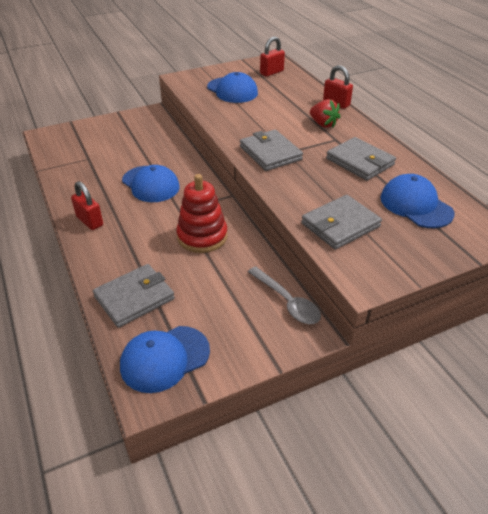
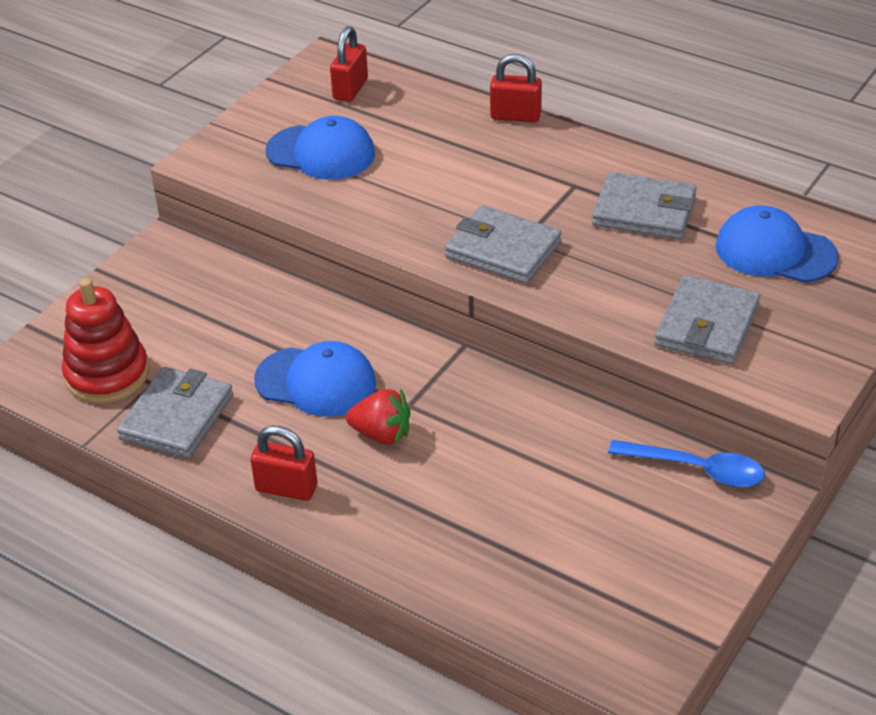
camera: 30 degrees left, 0 degrees up
(134, 298) = (487, 567): grey wallet -> grey wallet (177, 417)
(164, 358) = (614, 623): blue cap -> none
(202, 236) = (489, 431): red stacking toy -> red stacking toy (107, 375)
(287, 302) = (696, 469): grey spoon -> blue spoon
(323, 124) = (532, 164): red strawberry -> red strawberry (382, 434)

